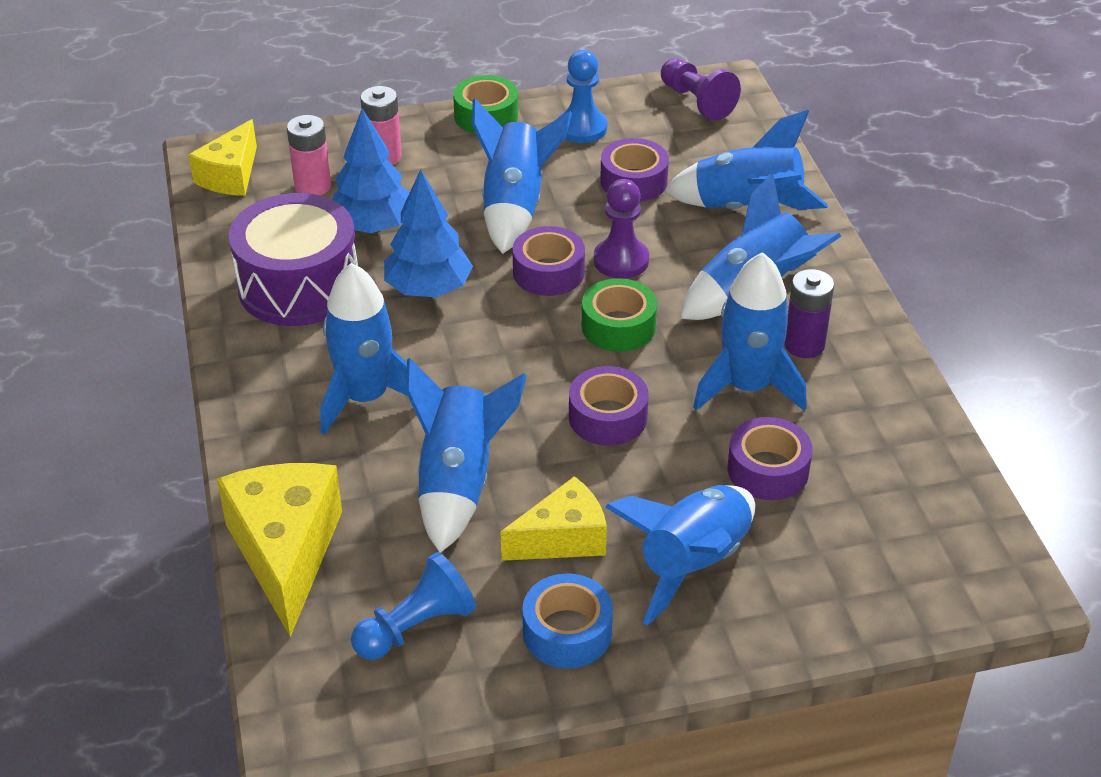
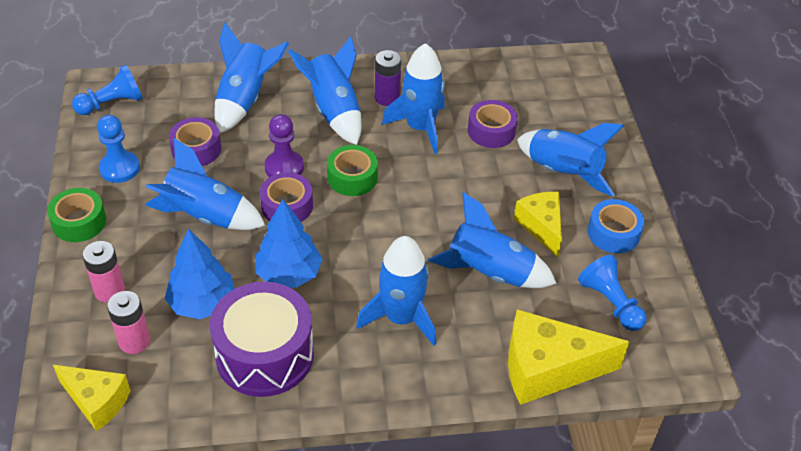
camera: 85 degrees left, 5 degrees up
(607, 417) = (438, 193): purple tape -> none
(697, 101) = (112, 104): purple pawn -> blue pawn

